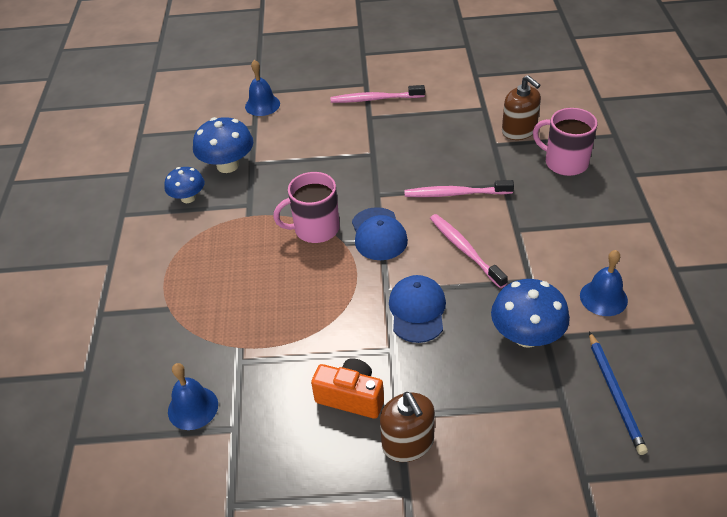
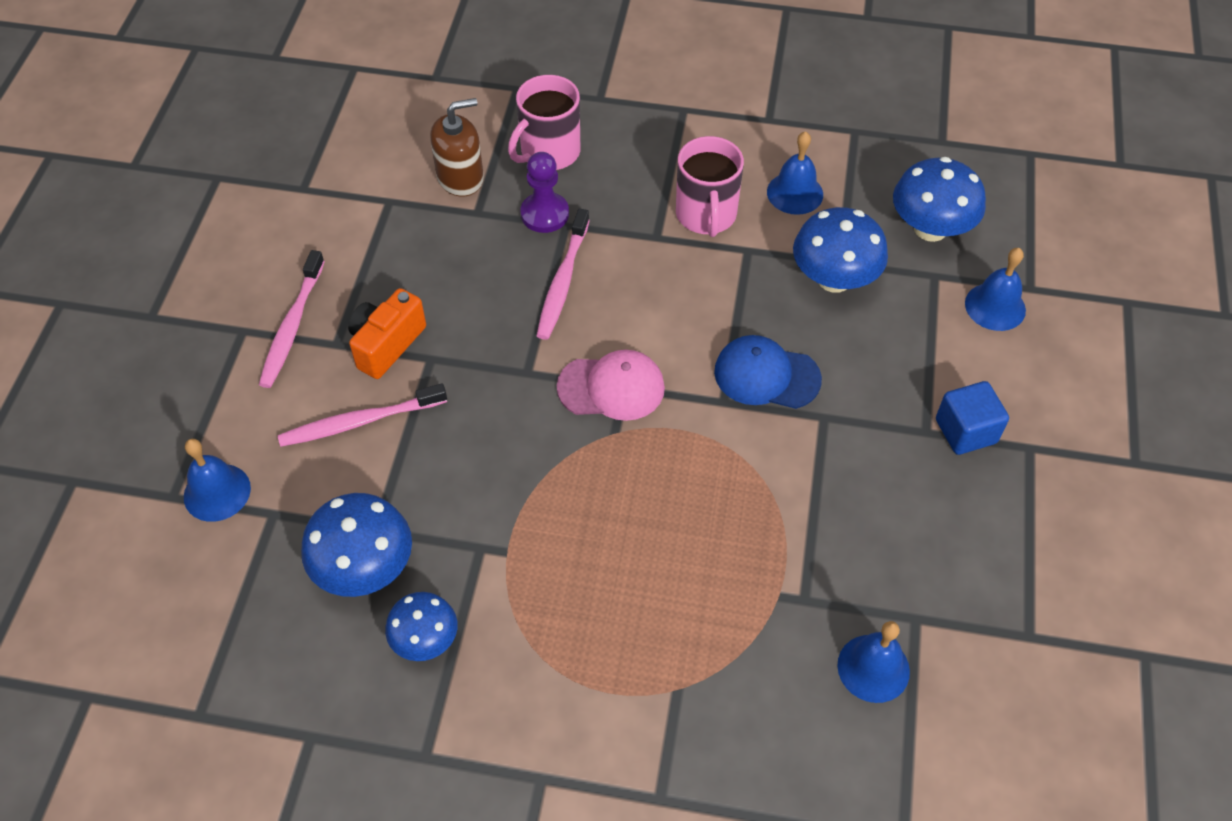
camera: 80 degrees left, 10 degrees up
(315, 229) = (571, 463): pink mug -> pink mug (706, 215)
(351, 397) = (890, 476): orange camera -> orange camera (386, 344)
(378, 234) = (611, 387): blue cap -> pink cap
(408, 443) = (965, 431): brown soap dispenser -> blue cube
(465, 250) = (675, 299): pink toothbrush -> pink toothbrush (360, 421)
(508, 173) = (545, 214): none -> purple pawn
(548, 452) = (995, 306): none -> blue bell
(615, 393) = (930, 228): blue pencil -> blue mushroom

